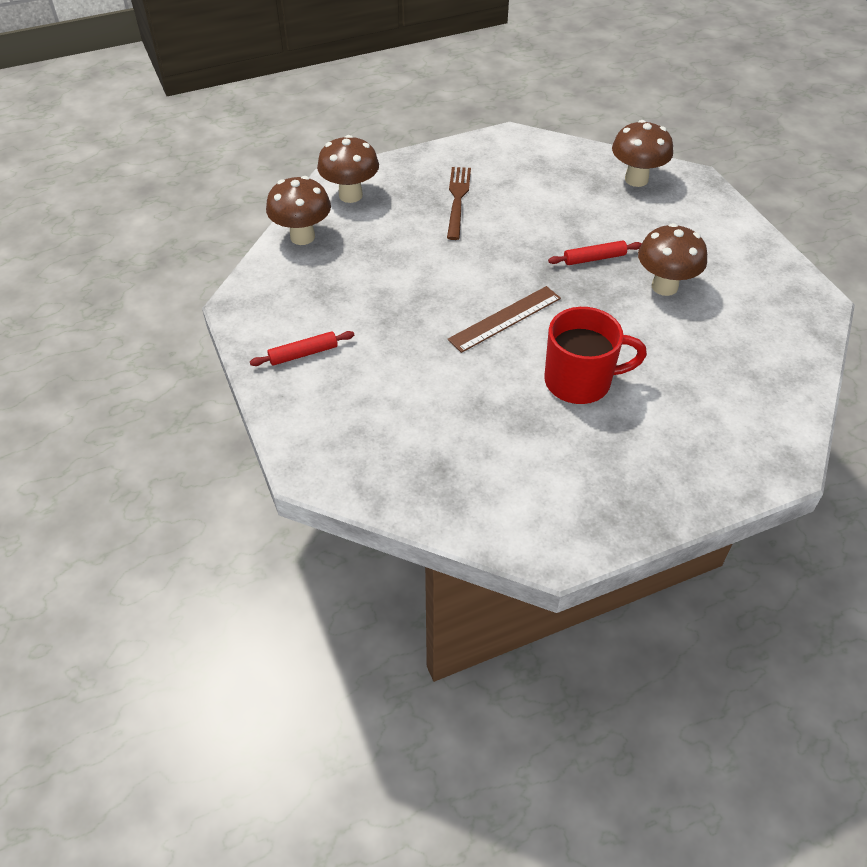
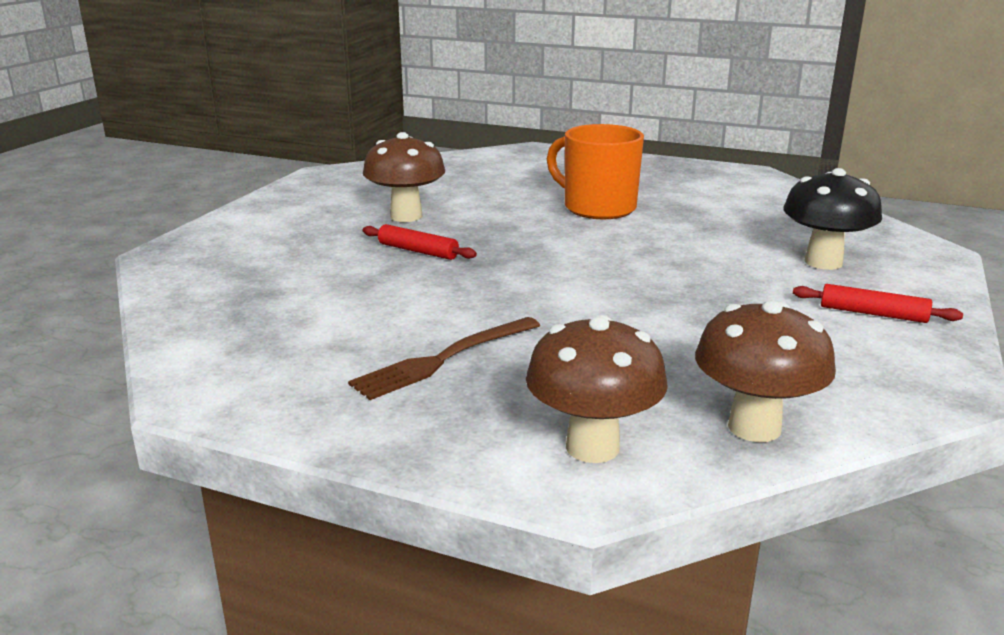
camera: 135 degrees left, 25 degrees down
(368, 400) = (823, 262): none -> black mushroom
(505, 319) = (594, 253): brown ruler -> none
(580, 381) = (597, 208): red mug -> orange mug
(636, 179) = (211, 279): brown mushroom -> none

